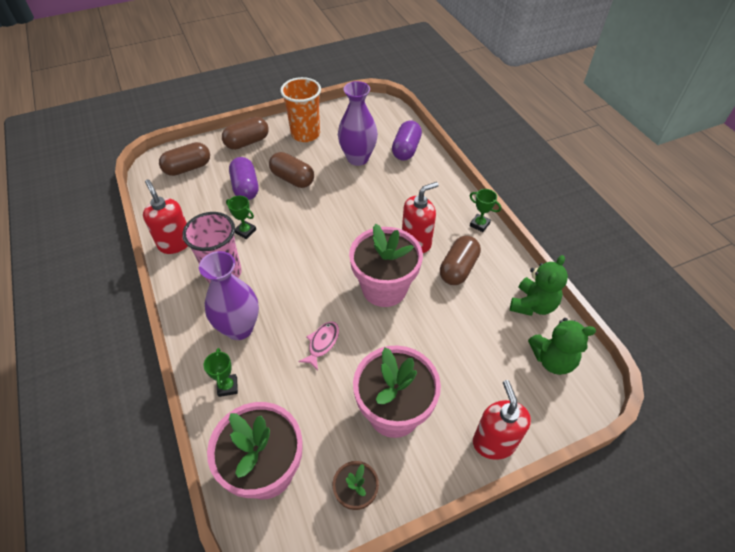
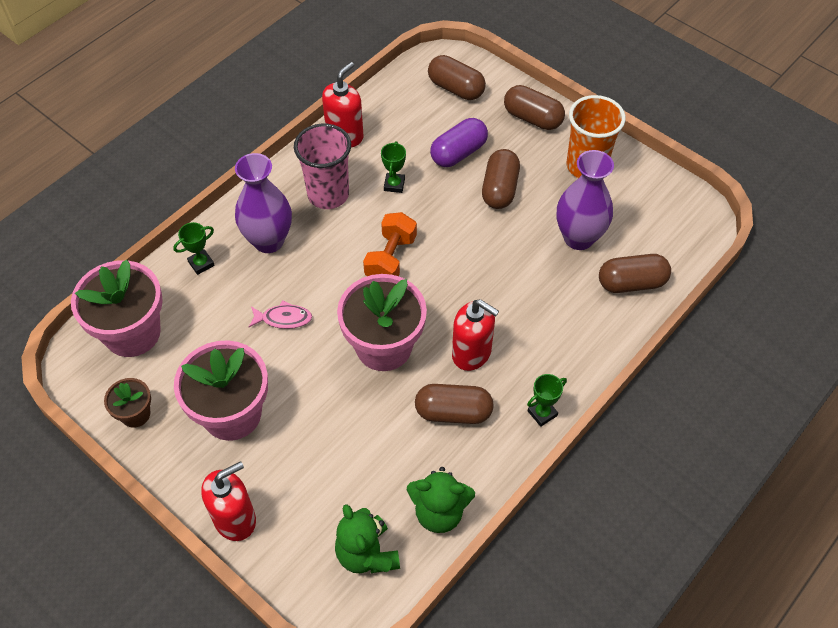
camera: 65 degrees right, 5 degrees up
(310, 257) = (390, 259): none -> orange dumbbell
(406, 149) = (631, 283): purple capsule -> brown capsule
(479, 224) = (542, 413): green trophy -> green trophy turned 45 degrees clockwise

